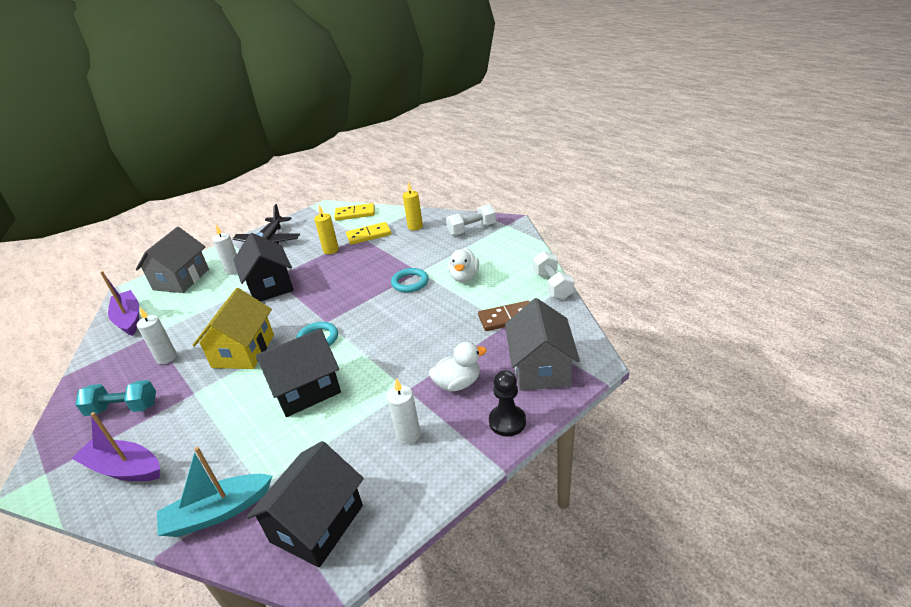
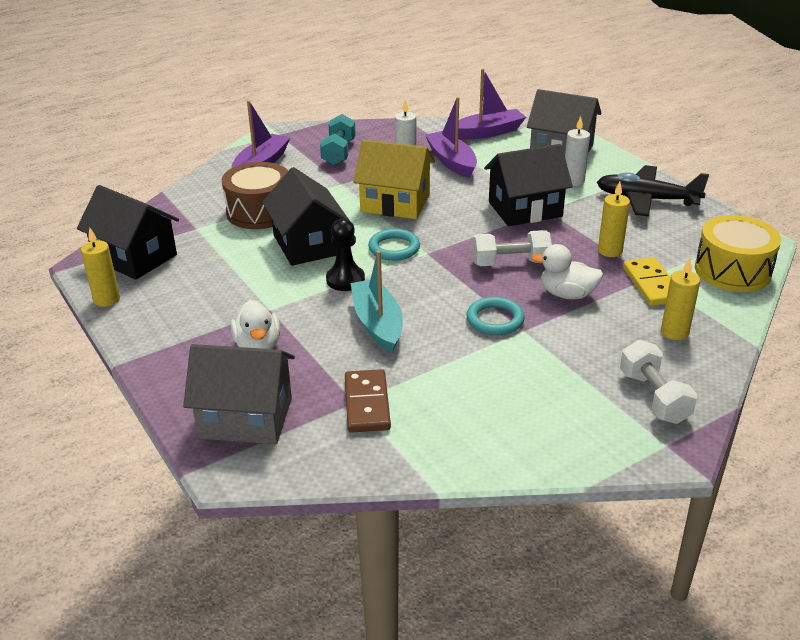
camera: 95 degrees right, 0 degrees up
(177, 331) = (451, 161): none -> purple boat
(218, 512) = (182, 211): turquoise boat -> turquoise boat (377, 324)
(236, 440) = (259, 212): none -> brown drum
(355, 214) = (732, 271): yellow domino -> yellow drum
(400, 518) = (107, 299): none -> yellow candle
(408, 435) = (201, 307): white candle -> none
(464, 277) = (492, 373): white duck -> white duck (567, 294)
(507, 421) = (175, 376): black pawn -> black pawn (345, 280)
(552, 285) = (434, 467): white dumbbell -> white dumbbell (510, 263)

